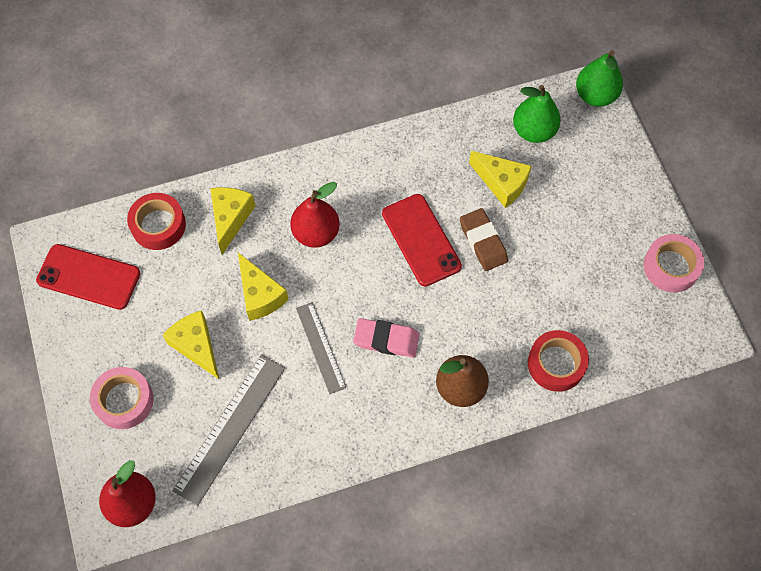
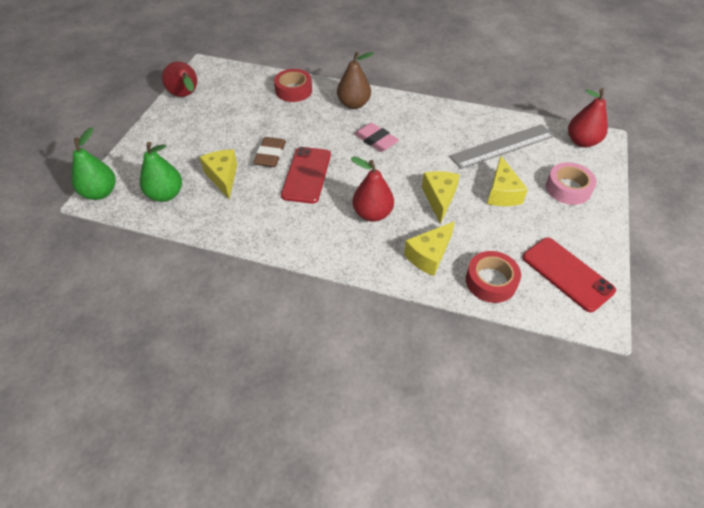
camera: 145 degrees left, 15 degrees down
(320, 347) = (419, 155): grey ruler -> none
(671, 267) = (186, 96): pink tape -> red pear

